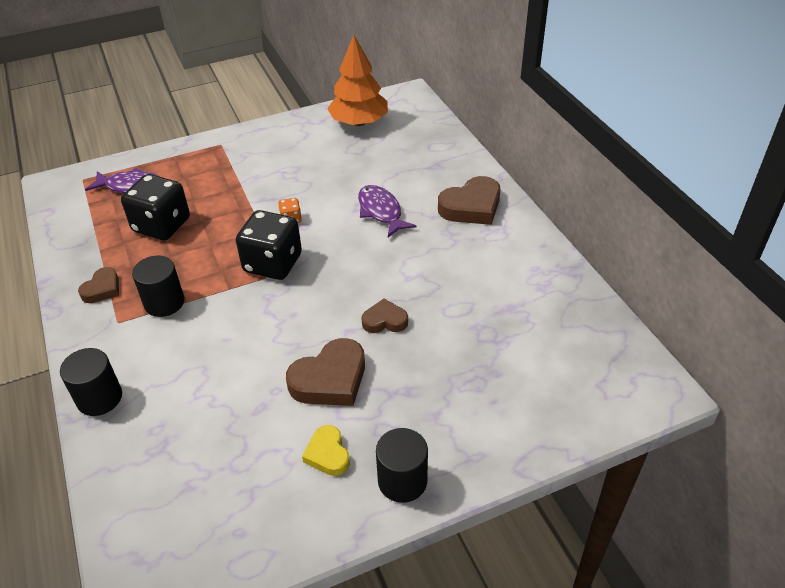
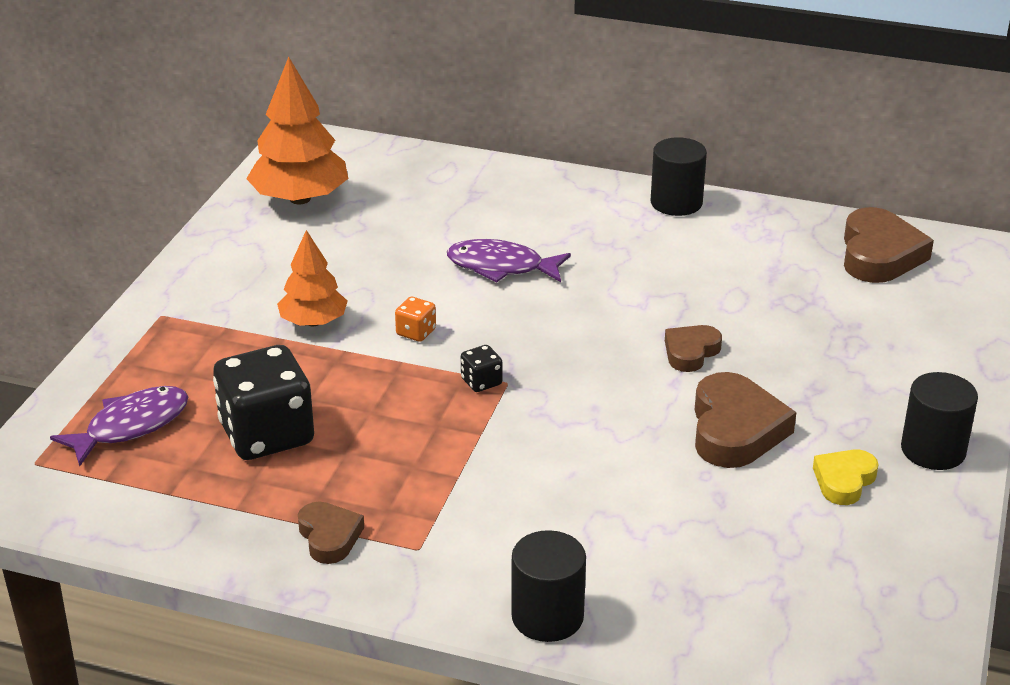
camera: 50 degrees left, 10 degrees down
(164, 302) = (434, 495): black cylinder -> black cylinder (676, 203)
(263, 185) = (313, 322): none -> orange tree
(273, 263) = (481, 382): black dice -> black dice, size x0.43
(328, 454) = (844, 481): yellow heart -> yellow heart turned 105 degrees clockwise
(471, 207) = (583, 209): brown heart -> brown heart (879, 254)

